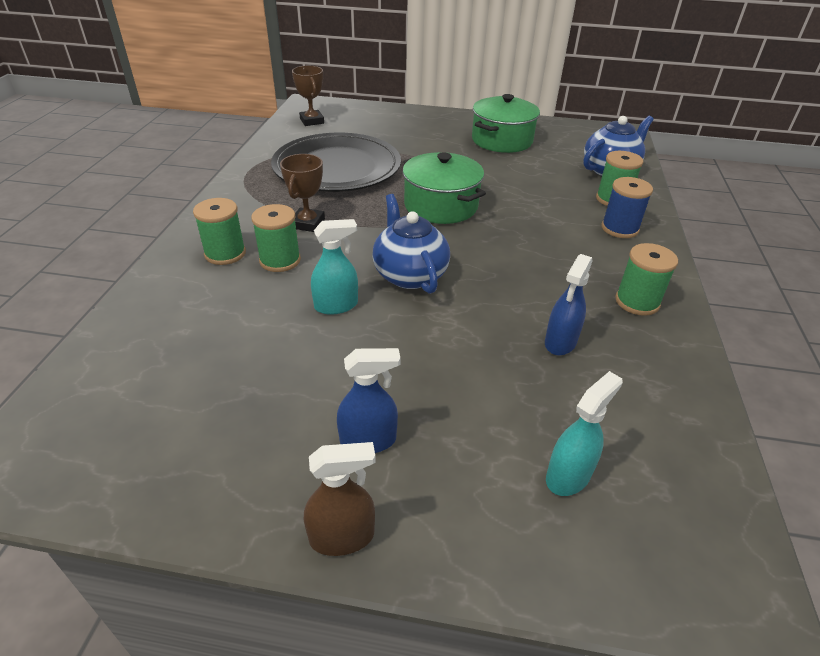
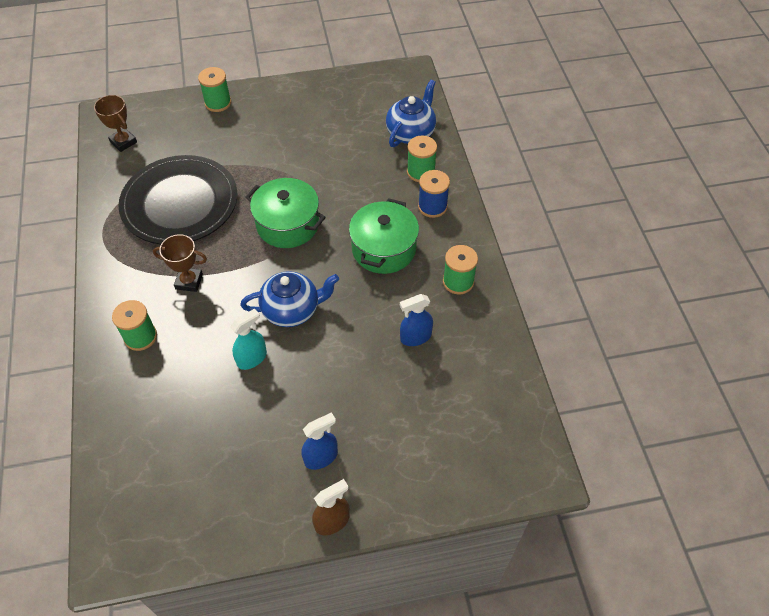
camera: 20 degrees left, 15 degrees up
(280, 260) = (188, 329): green spool -> green spool (218, 103)
(308, 223) = (189, 281): brown trophy -> brown trophy turned 75 degrees counterclockwise
(409, 275) = (292, 310): blue teapot -> blue teapot turned 120 degrees clockwise
(502, 140) = (310, 118): green pot -> green pot (384, 249)
(560, 342) = (415, 337): blue spray bottle -> blue spray bottle turned 60 degrees clockwise
(568, 476) = (443, 437): turquoise spray bottle -> none

